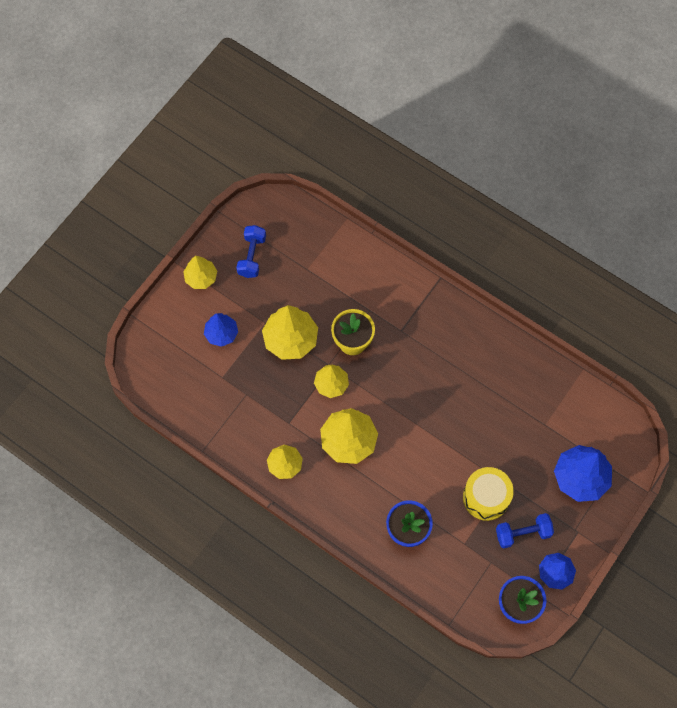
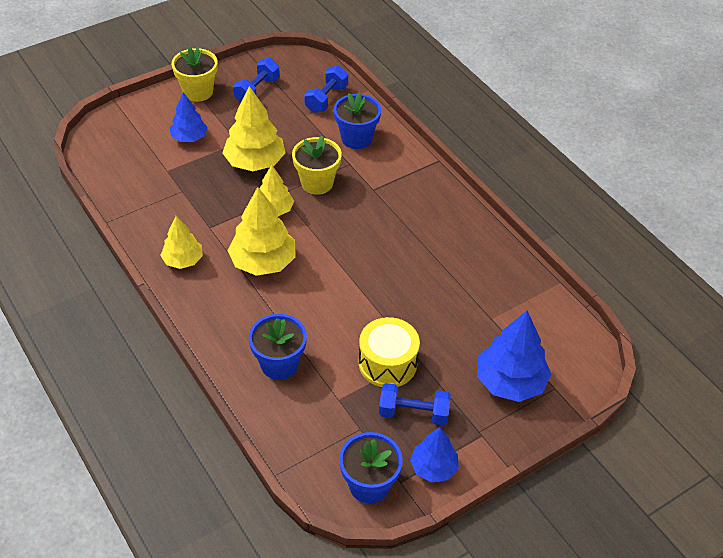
camera: 20 degrees right, 20 degrees down
(201, 278) = (198, 92): yellow tree -> yellow flower pot
(316, 243) = (326, 99): none -> blue dumbbell
(362, 279) = (356, 138): none -> blue flower pot

